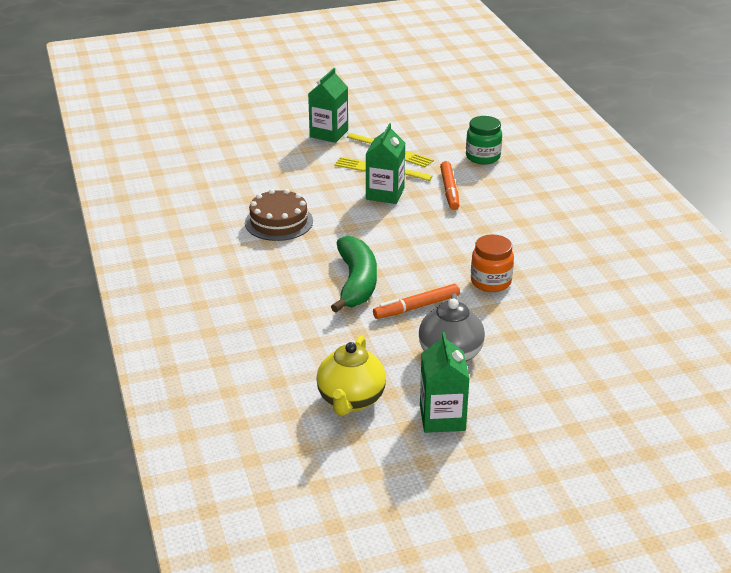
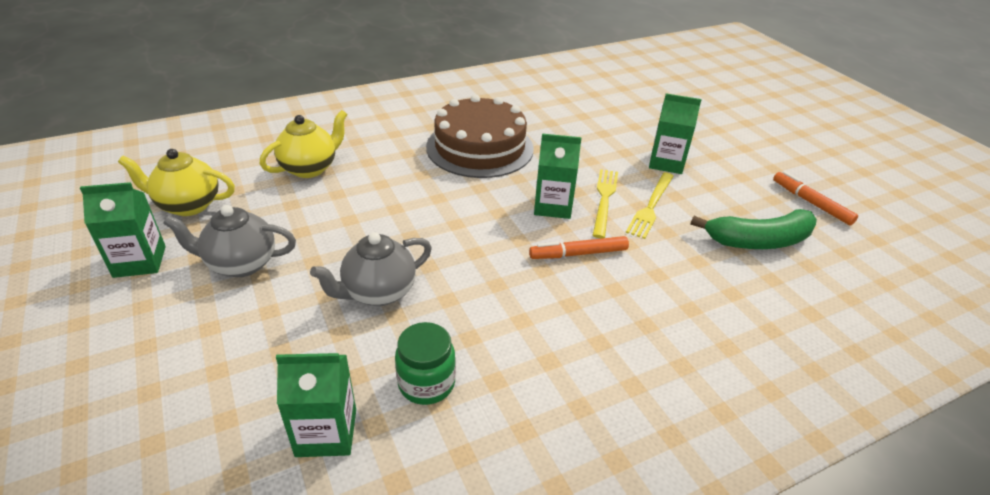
camera: 80 degrees right, 5 degrees up
(279, 222) = (480, 147): brown cake -> brown cake, size x1.63
(294, 324) = (310, 168): none -> yellow teapot
(356, 283) = (376, 197): green banana -> green banana (758, 241)
(416, 307) = (331, 237): orange marker -> orange marker (811, 203)
(483, 157) = (676, 281): green jar -> green jar (426, 383)
(491, 282) = (378, 292): orange jar -> grey teapot
(626, 302) = (326, 432): none -> green carton

